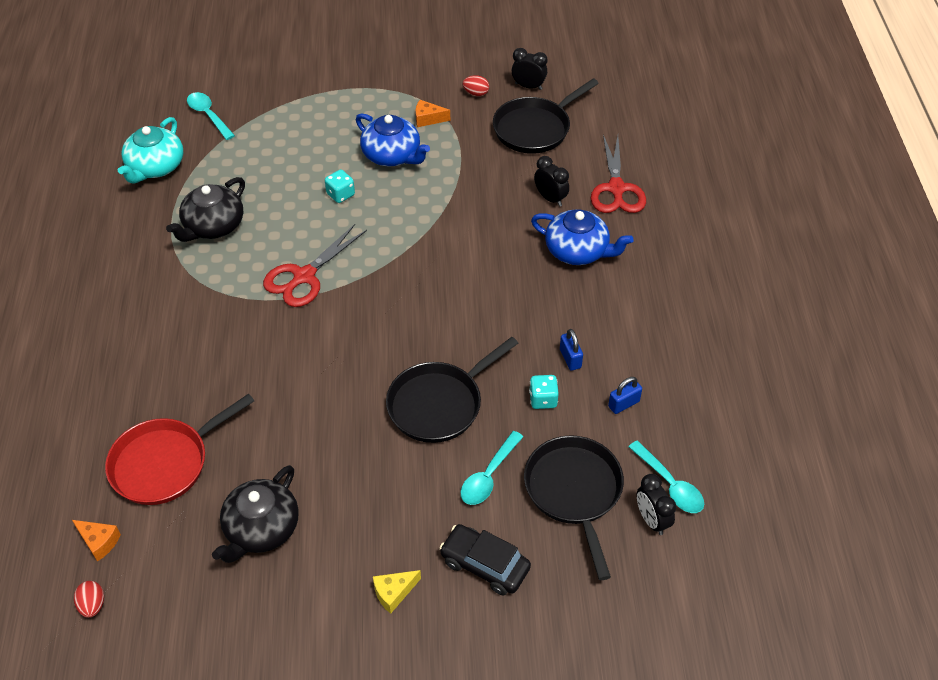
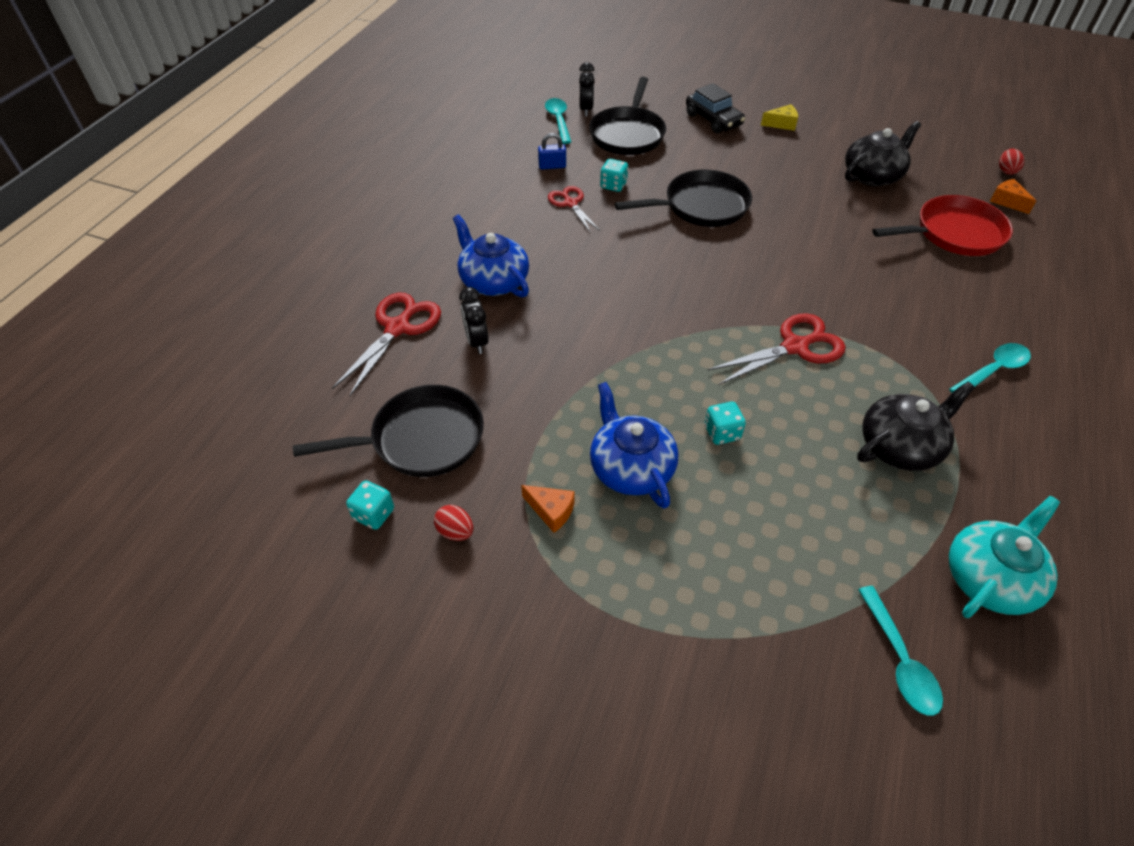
camera: 155 degrees left, 0 degrees up
(489, 476) = (685, 157): turquoise spoon -> turquoise spoon (993, 370)
(528, 86) = (374, 514): black clock -> turquoise dice
(570, 358) = (570, 203): blue padlock -> red scissors

